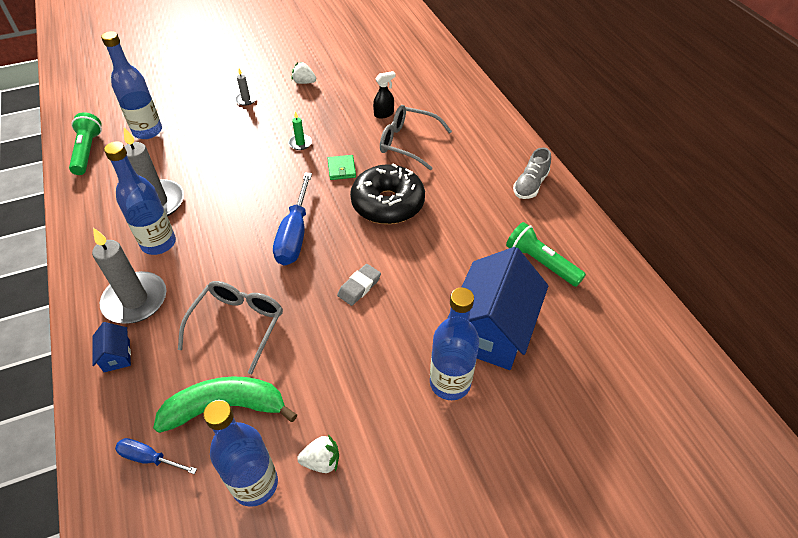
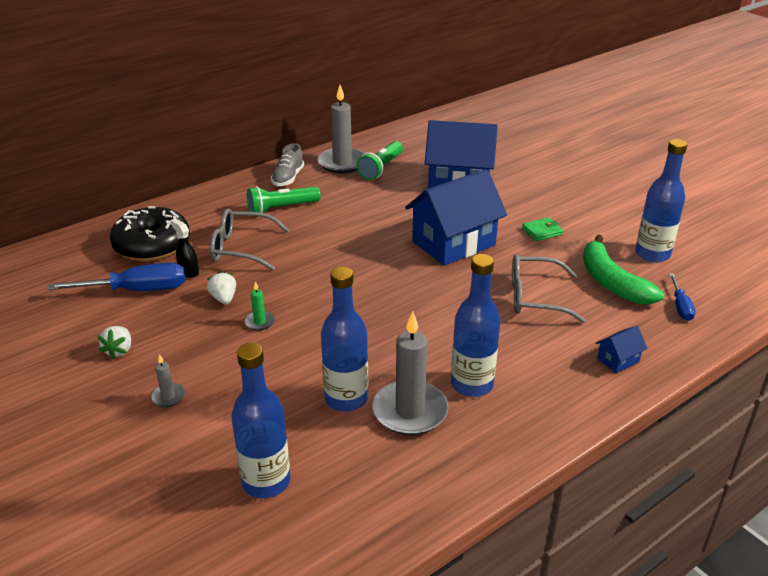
camera: 105 degrees left, 15 degrees down
(88, 151) = (334, 537): green flashlight -> green flashlight (281, 208)
(135, 300) = (553, 372): grey candle -> grey candle (342, 163)
(294, 235) = (411, 291): blue screwdriver -> blue screwdriver (138, 290)
(321, 461) = (613, 231): white strawberry -> white strawberry (224, 298)
(341, 169) = (299, 282): green wallet -> green wallet (542, 231)
(359, 287) = (453, 243): grey eraser -> blue house
(388, 204) = (342, 245): black donut -> black donut (152, 245)
(407, 143) = (241, 248): grey glasses -> grey glasses turned 90 degrees clockwise
(450, 383) = (515, 193): blue bottle -> blue bottle (346, 398)
(530, 185) = (288, 178): grey shoe -> grey shoe turned 90 degrees clockwise

